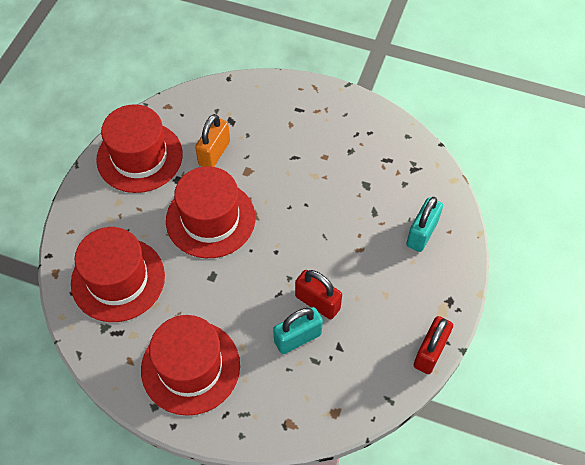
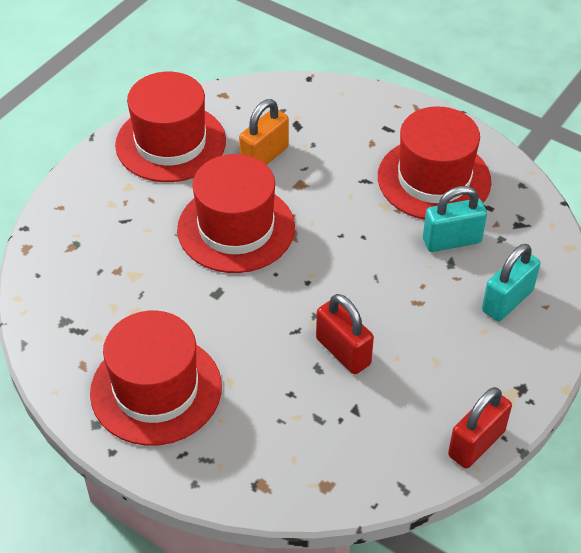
camera: 15 degrees right, 10 degrees down
(118, 279) = (99, 271): red hat -> red hat (434, 179)
(297, 338) = (304, 387): turquoise padlock -> turquoise padlock (451, 241)

